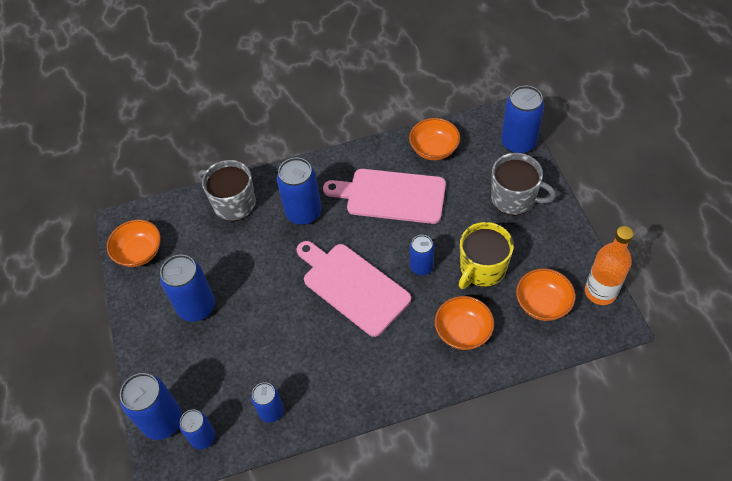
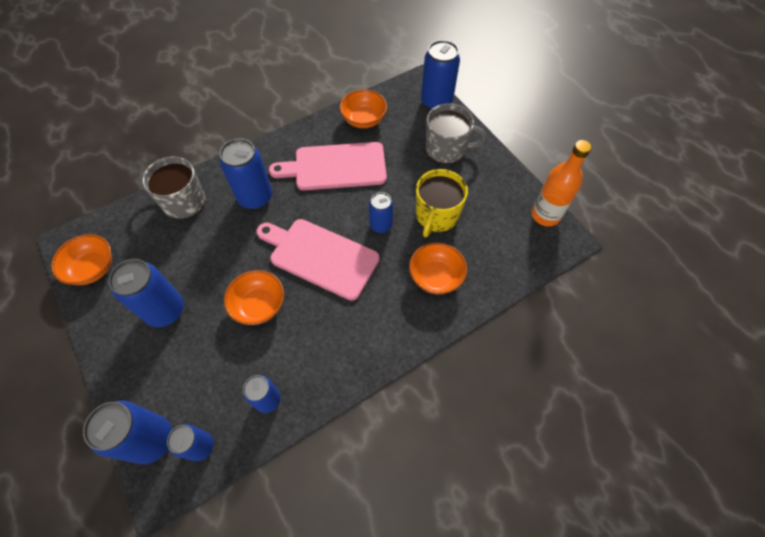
camera: 20 degrees left, 5 degrees up
(542, 303) = (499, 236): orange bowl -> orange bowl (259, 305)

